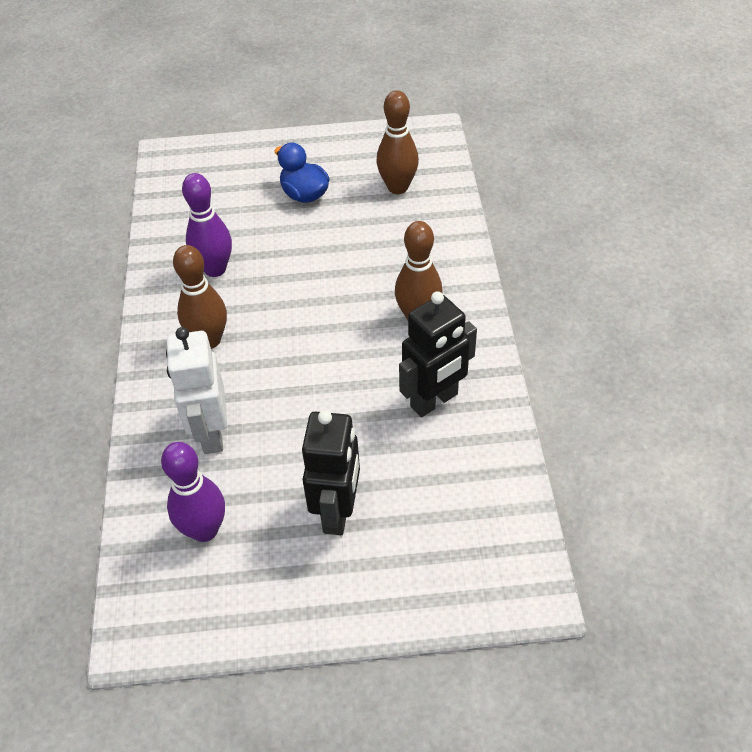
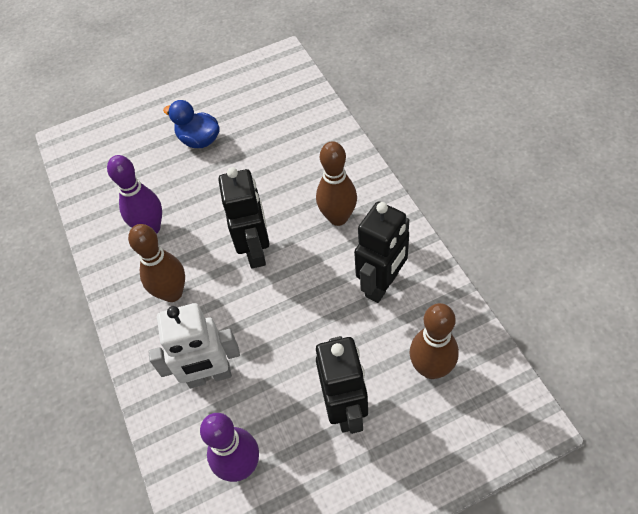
camera: 15 degrees left, 5 degrees up
(211, 433) = (209, 376): white robot -> white robot turned 75 degrees counterclockwise
(314, 325) = (256, 251): none -> black robot
(397, 187) = (274, 112): brown bowling pin -> brown bowling pin (431, 368)

